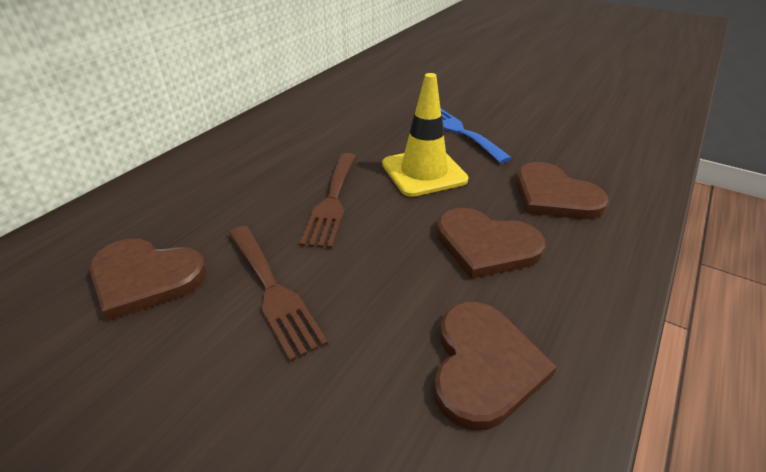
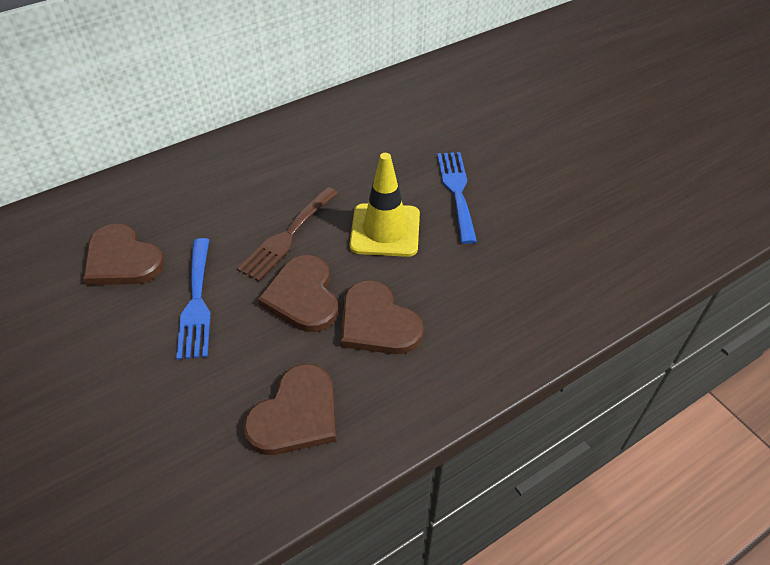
camera: 25 degrees right, 10 degrees up
(273, 291) = (196, 302): brown fork -> blue fork
(554, 196) = (480, 296): brown heart -> brown heart (303, 296)

